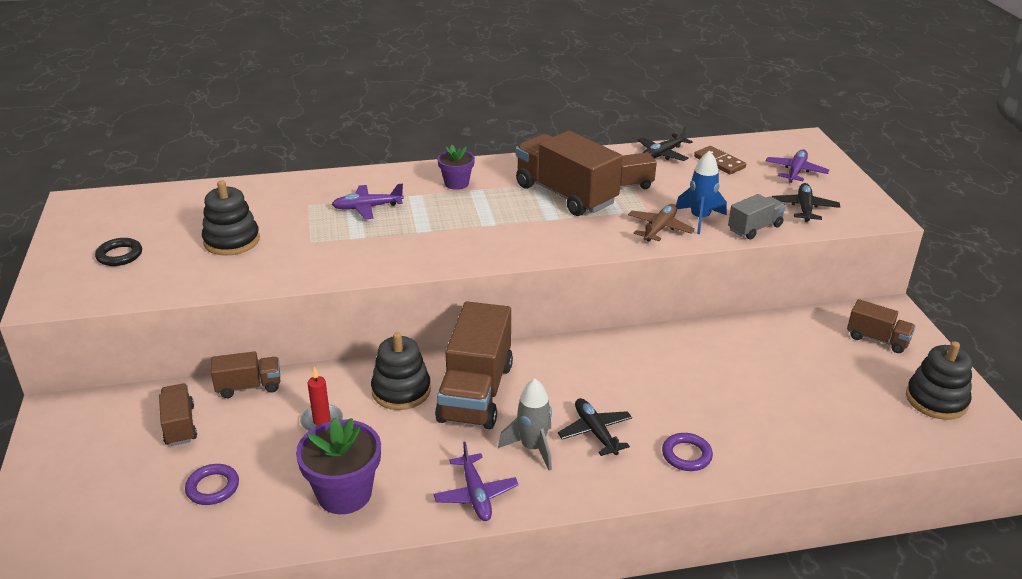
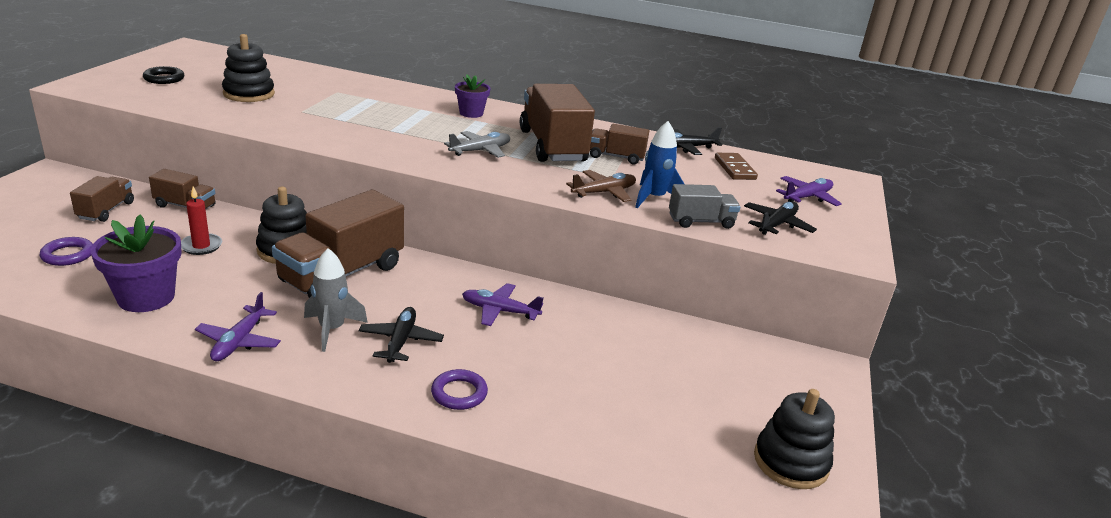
camera: 25 degrees right, 5 degrees down
(367, 207) = (377, 106): purple plane -> purple plane (500, 311)
(517, 224) = (480, 151): none -> grey plane
(877, 339) = (785, 383): brown truck -> none

